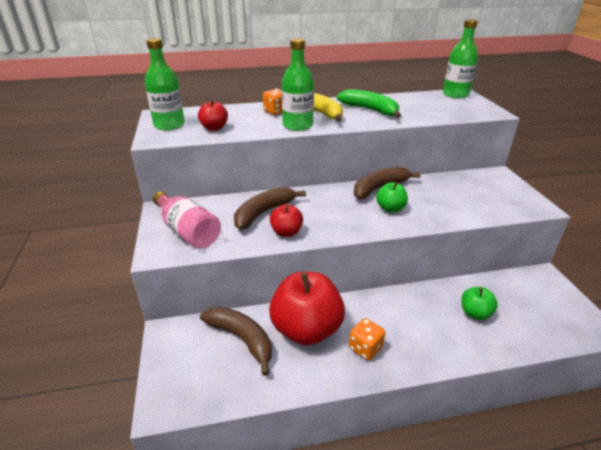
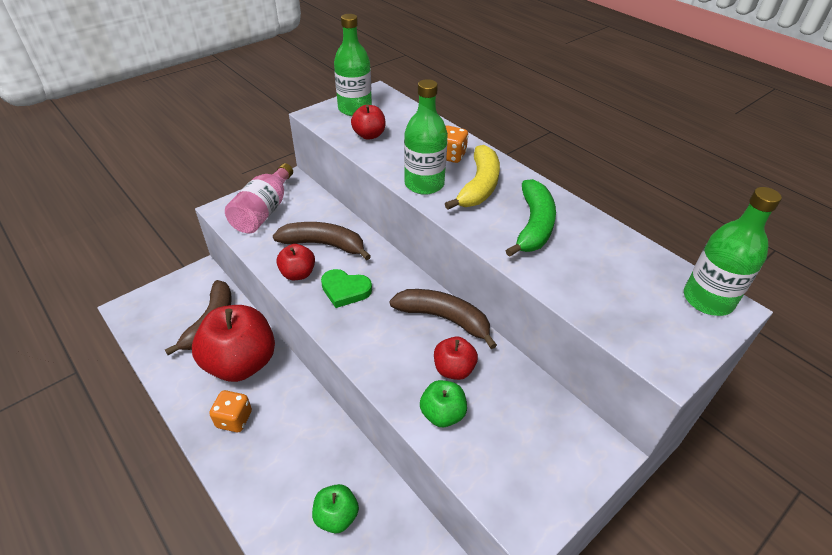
camera: 60 degrees right, 10 degrees up
(323, 216) = (345, 290): none -> green heart
(390, 208) = (400, 343): green apple -> green apple (442, 414)
(423, 197) = (454, 369): none -> red apple

